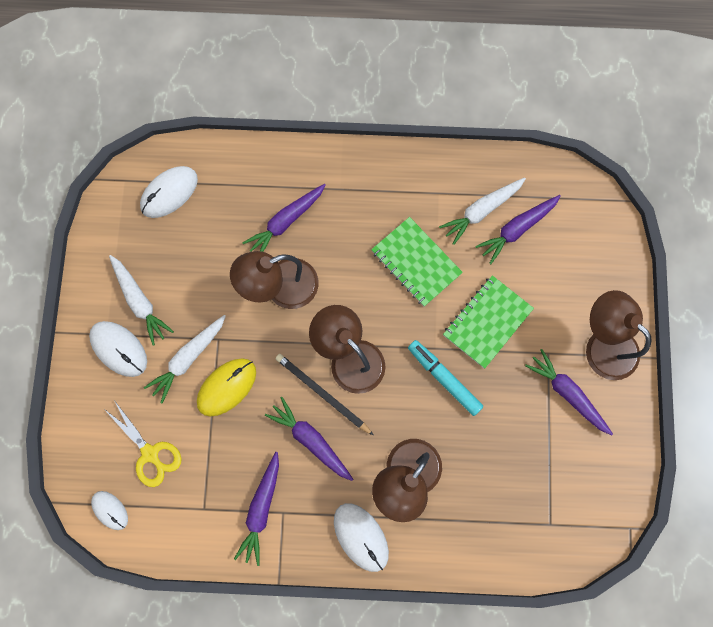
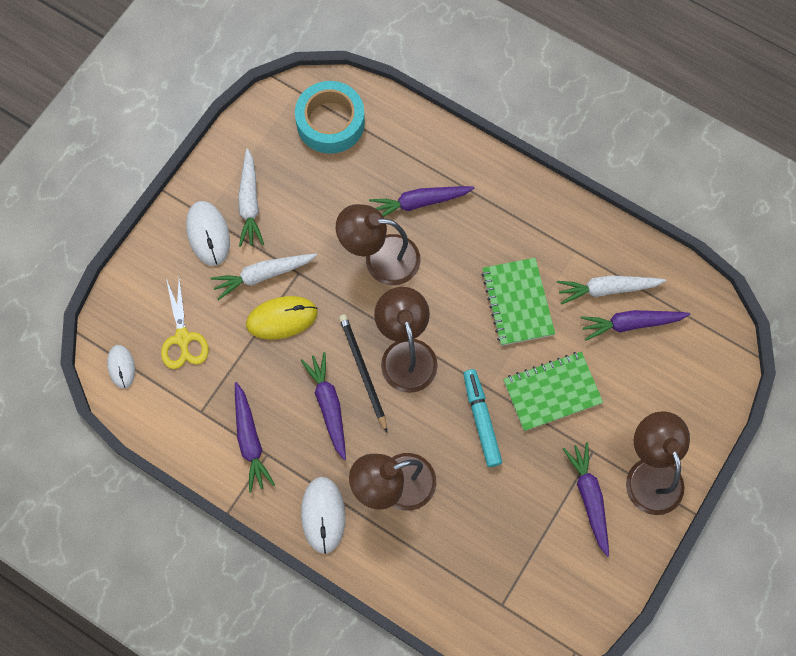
camera: 30 degrees right, 5 degrees down
(169, 193) = (330, 122): white mouse -> turquoise tape
(261, 509) = (250, 440): purple carrot -> purple carrot turned 60 degrees counterclockwise

